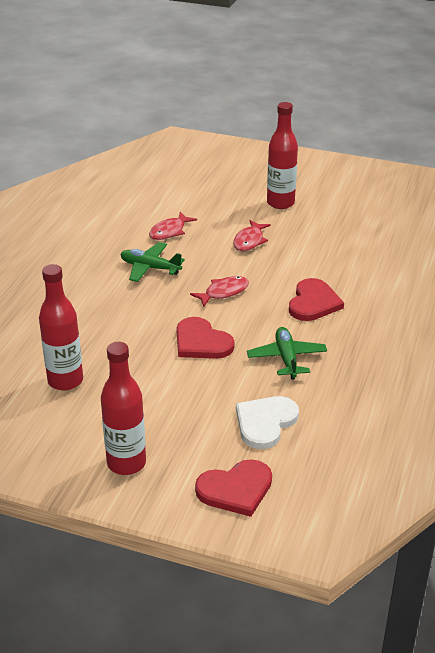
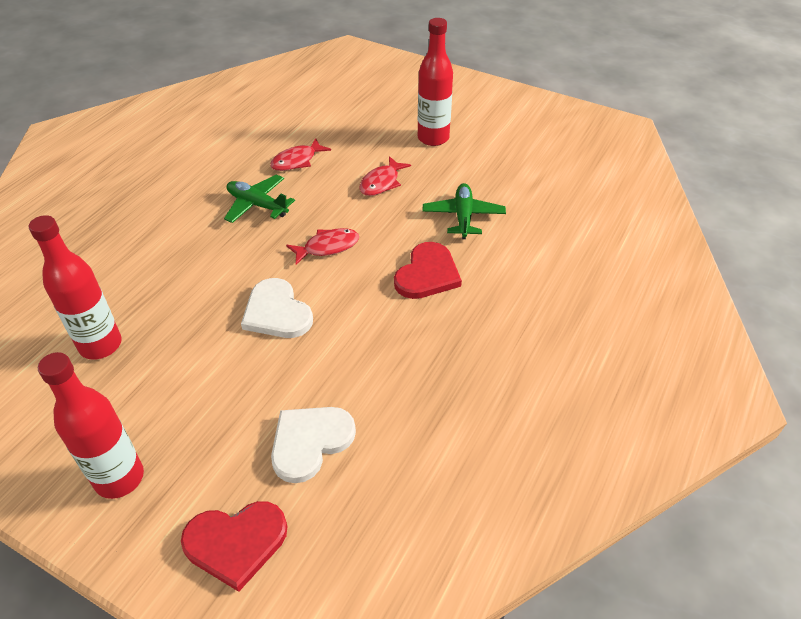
camera: 10 degrees right, 10 degrees up
(201, 342) = (277, 312): red heart -> white heart
(286, 358) = (369, 349): green plane -> green plane (463, 216)

